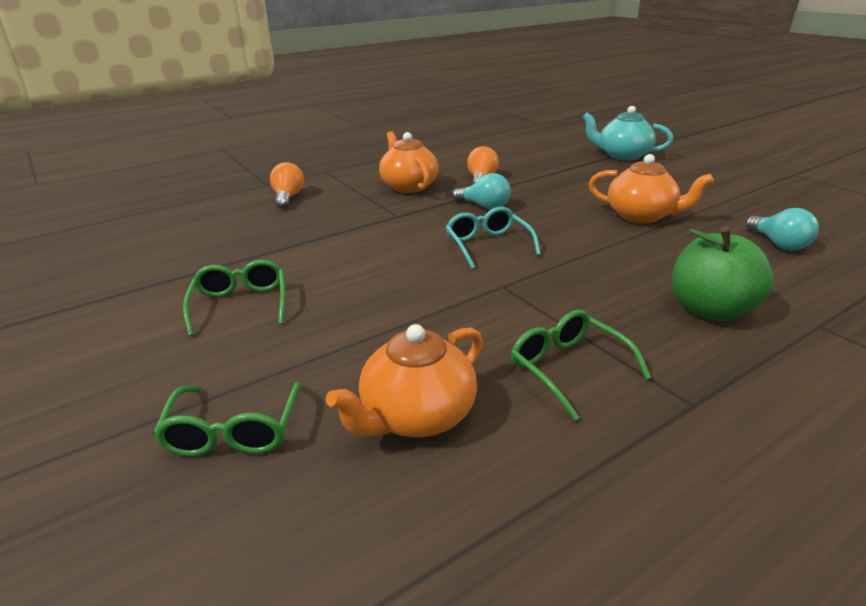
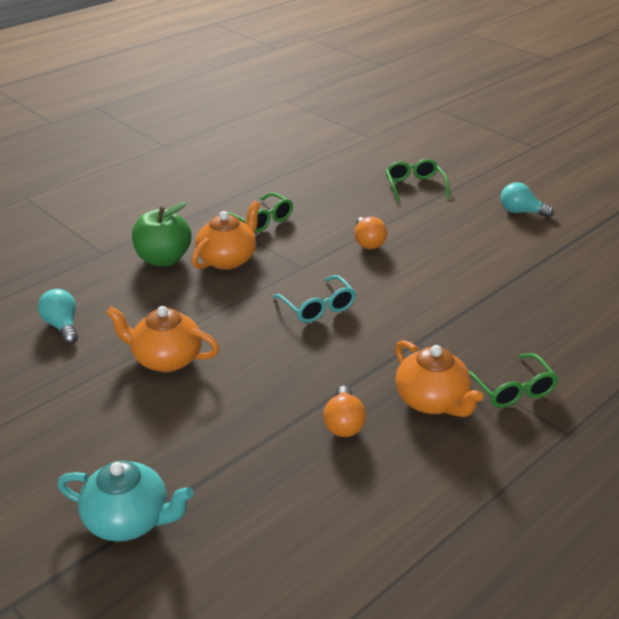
camera: 170 degrees right, 5 degrees up
(240, 305) = (475, 241): green glasses -> green glasses (512, 389)
(288, 198) = (560, 366): orange light bulb -> orange light bulb (368, 242)
(416, 416) = (335, 196): orange teapot -> orange teapot (228, 259)
(484, 206) = (330, 365): turquoise light bulb -> turquoise light bulb (521, 212)

